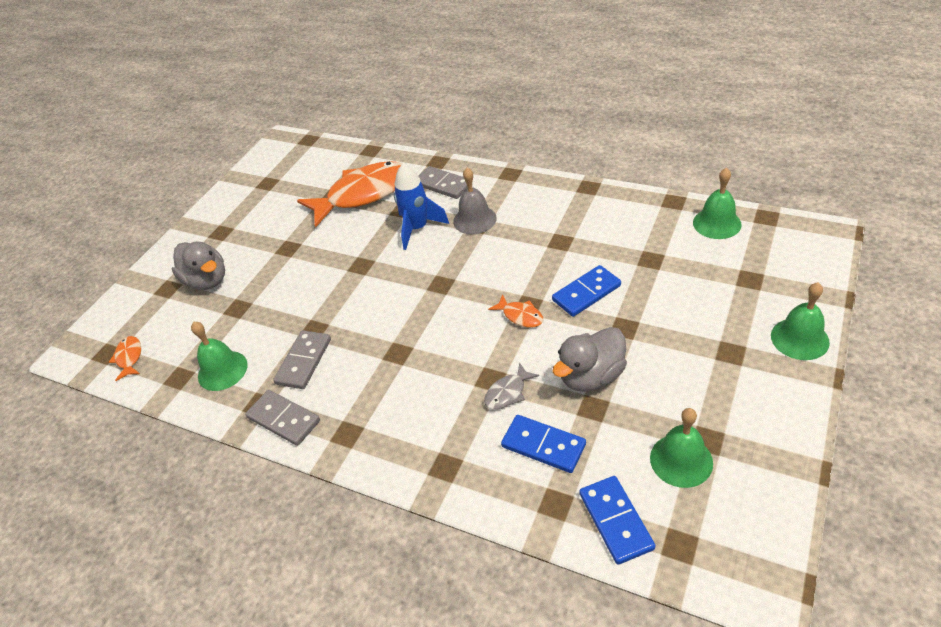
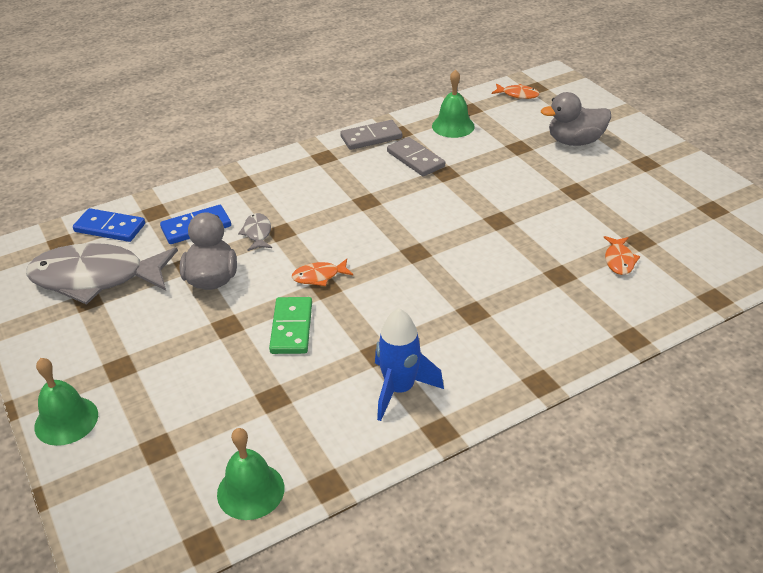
camera: 120 degrees right, 5 degrees down
(363, 194) = (619, 260): orange fish -> orange fish, size x0.41
(418, 228) = (514, 272): blue rocket -> blue rocket (399, 389)
(443, 185) = (575, 321): grey domino -> none
(474, 219) = (484, 314): grey bell -> none
(586, 293) = (291, 328): blue domino -> green domino
(681, 460) = (96, 278): green bell -> grey fish

